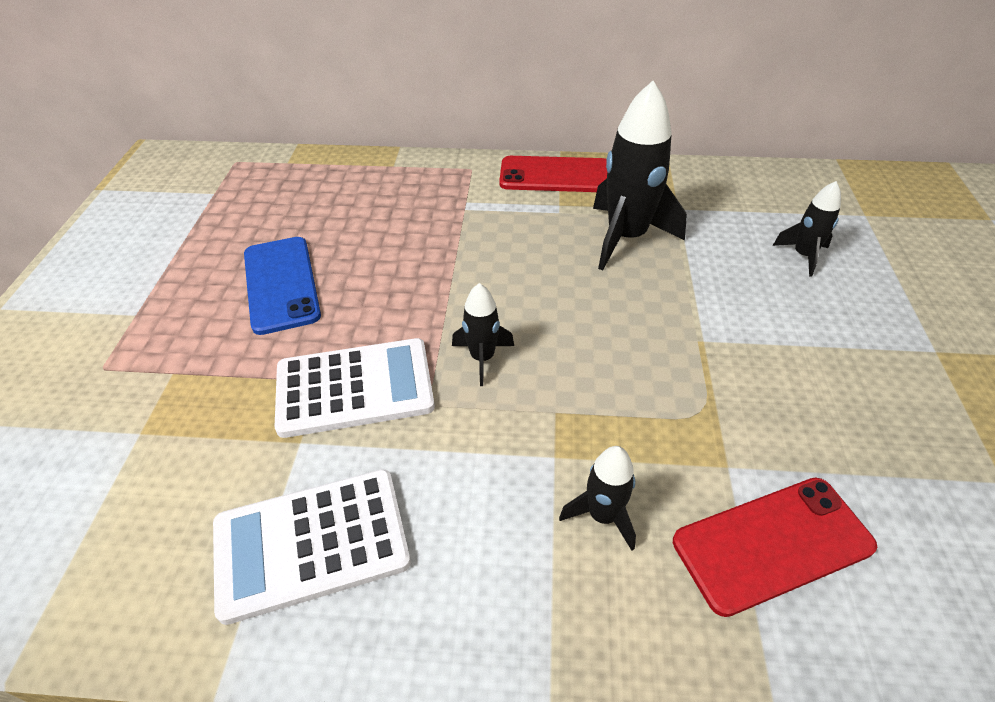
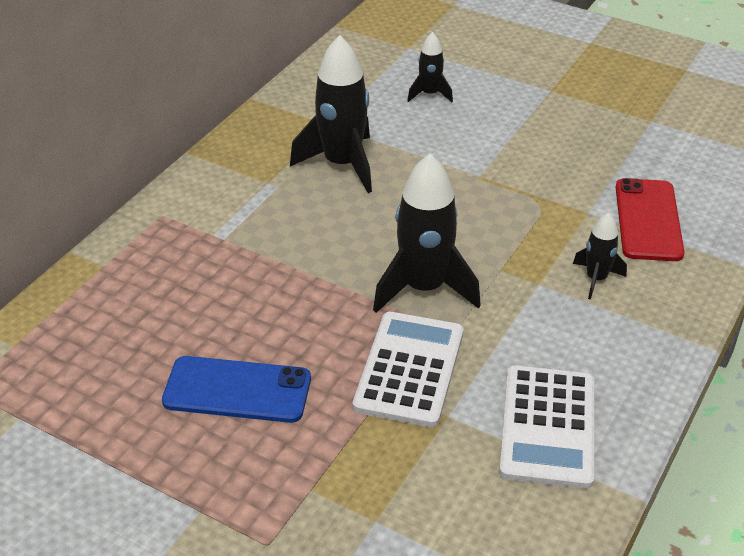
camera: 65 degrees left, 5 degrees down
(482, 358) = (424, 288): black rocket -> black rocket, size x1.91
(555, 175) = (222, 169): red phone -> none

